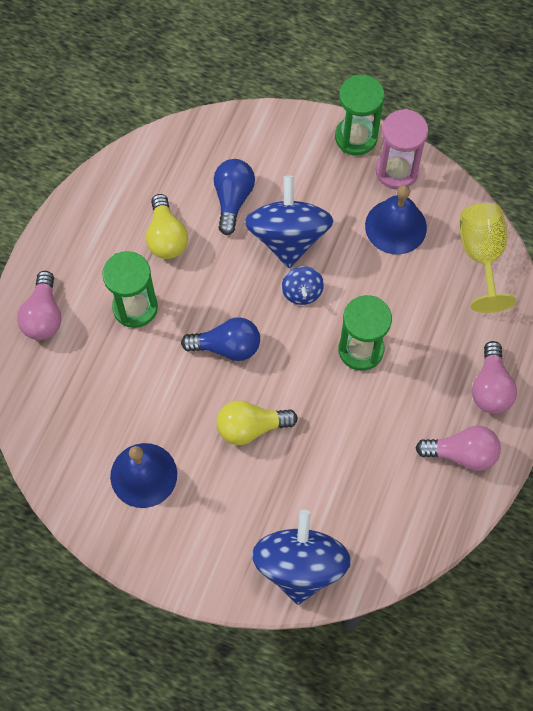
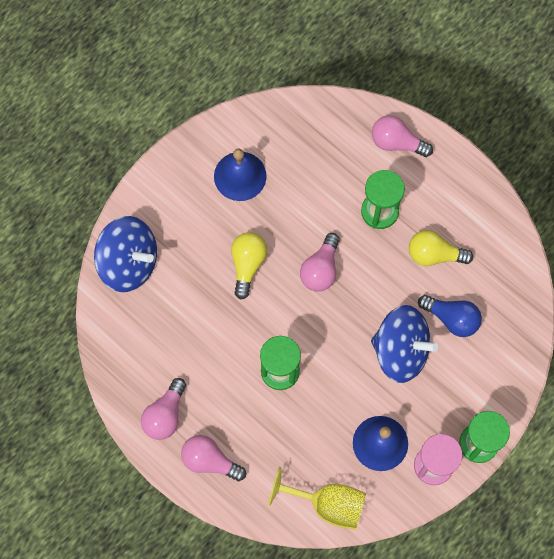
camera: 110 degrees right, 5 degrees up
(227, 346) = (320, 269): blue light bulb -> pink light bulb
(302, 292) = (347, 344): blue spinning top -> none

